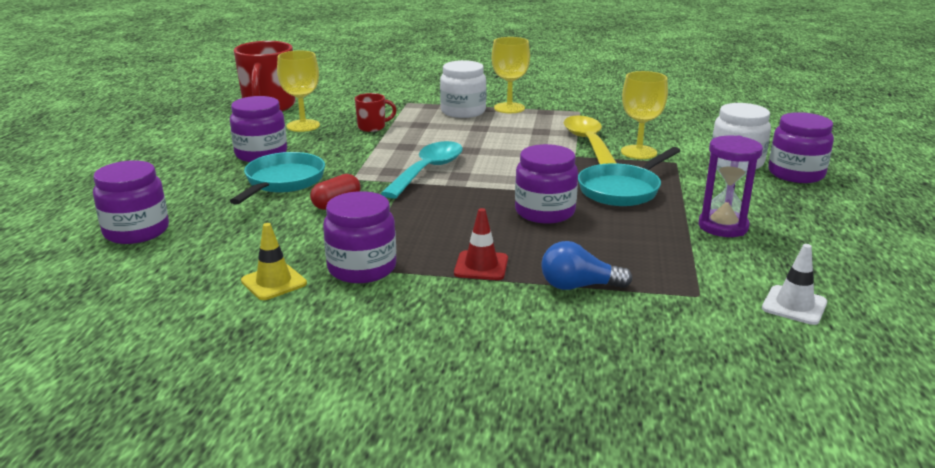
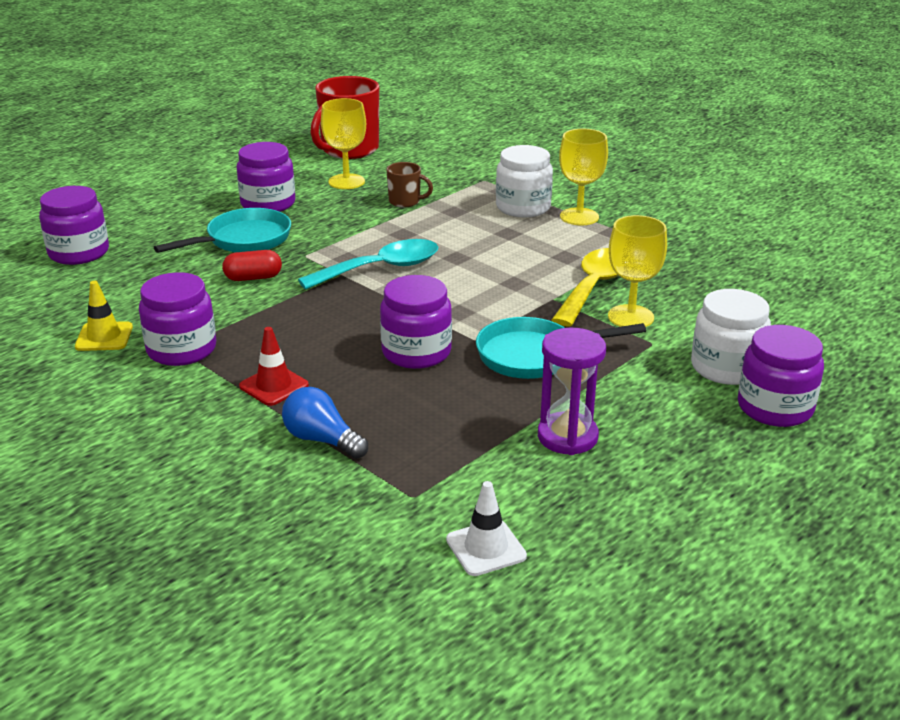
camera: 35 degrees right, 5 degrees up
(372, 127) = (405, 202): red mug -> brown mug

